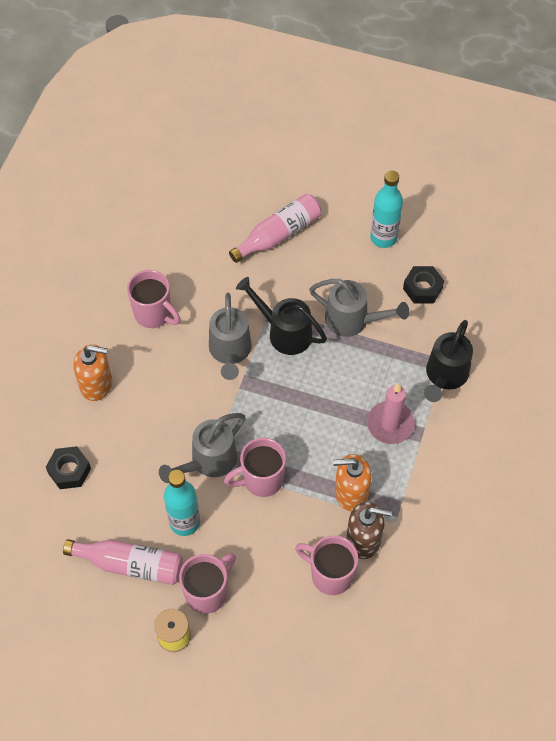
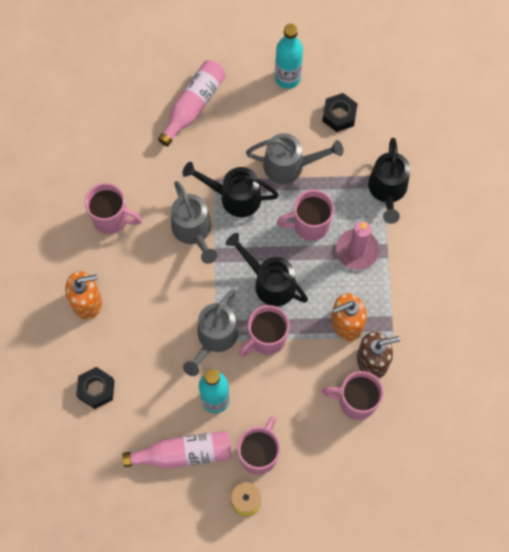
camera: 20 degrees left, 10 degrees up
(287, 425) = (269, 282): none -> black watering can
(350, 384) = (309, 225): none -> pink mug

